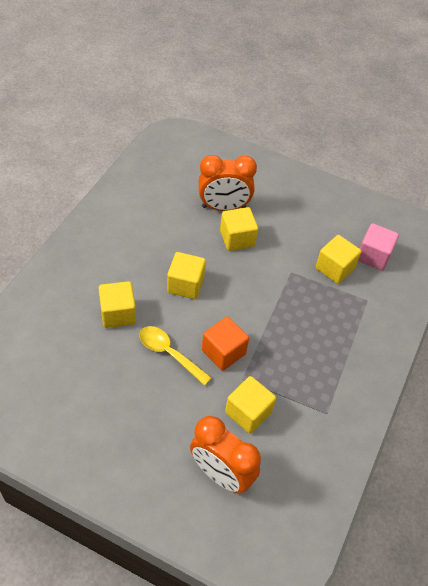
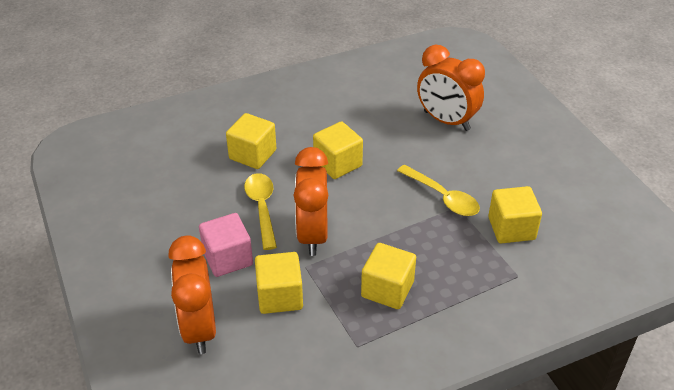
camera: 45 degrees right, 10 degrees down
(223, 352) = (312, 235): orange cube -> orange clock
(237, 238) = (431, 152): yellow cube -> yellow cube (387, 289)
(276, 270) = (443, 197): none -> yellow spoon
(373, 256) = (572, 241): pink cube -> pink cube (228, 258)

